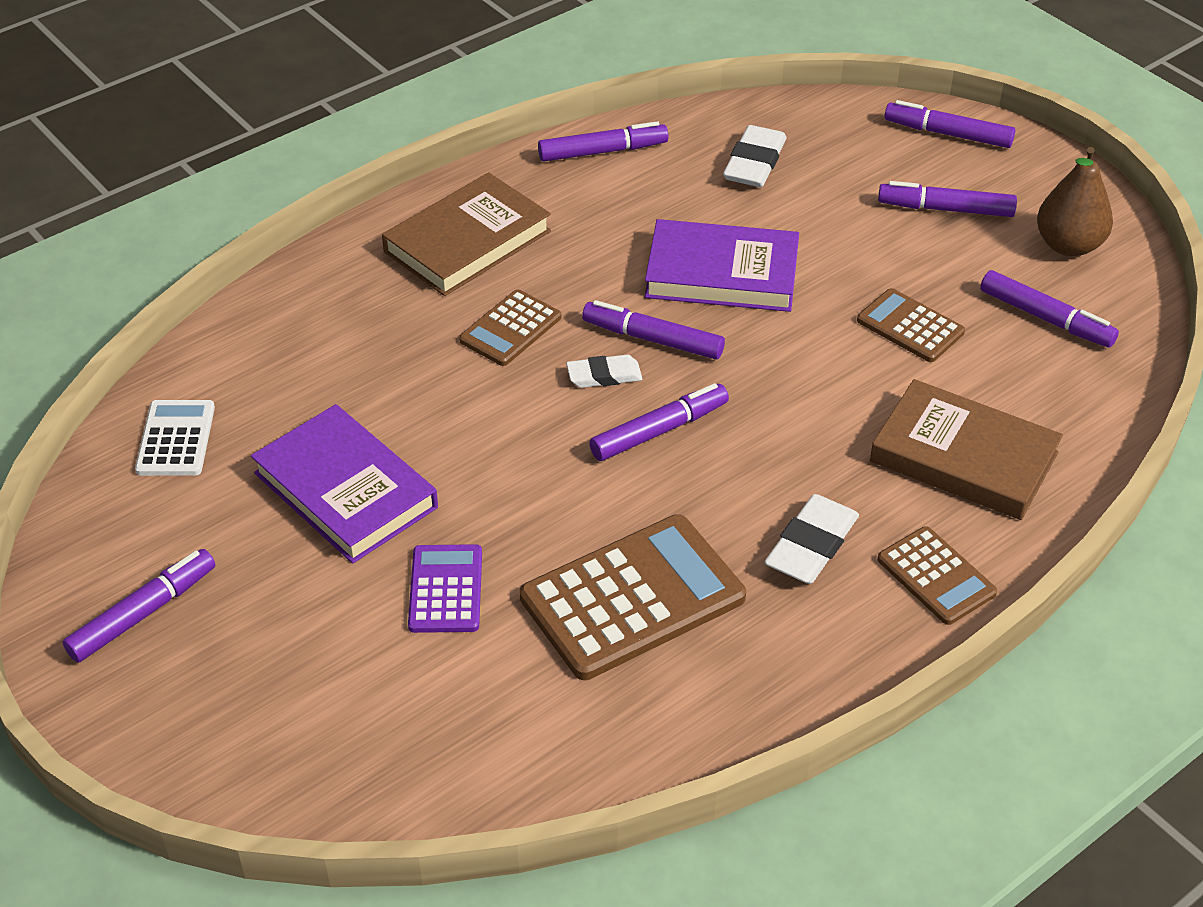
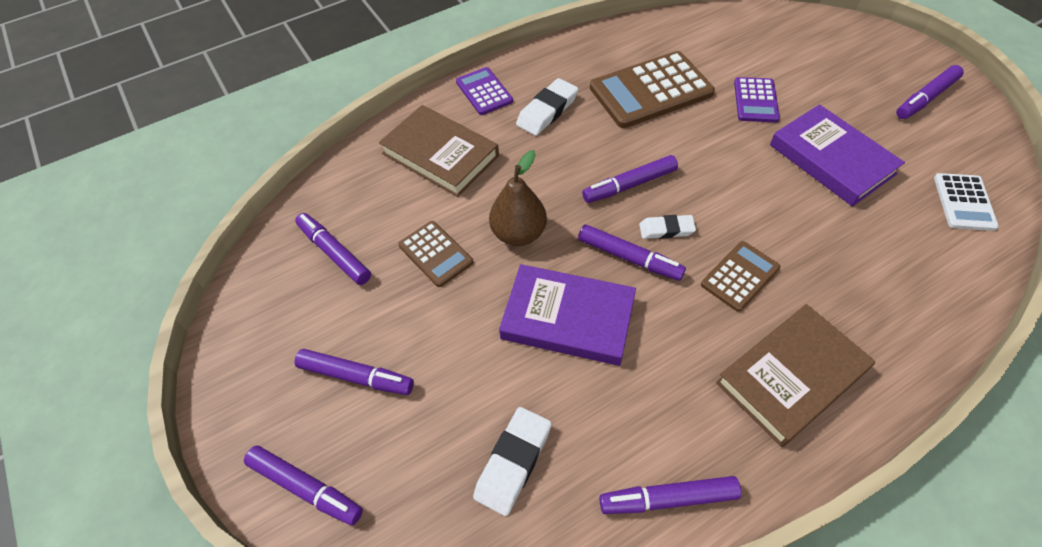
camera: 170 degrees left, 10 degrees up
(936, 576) = (484, 91): brown calculator -> purple calculator
(1068, 245) = (276, 323): brown pear -> brown pear (518, 233)

